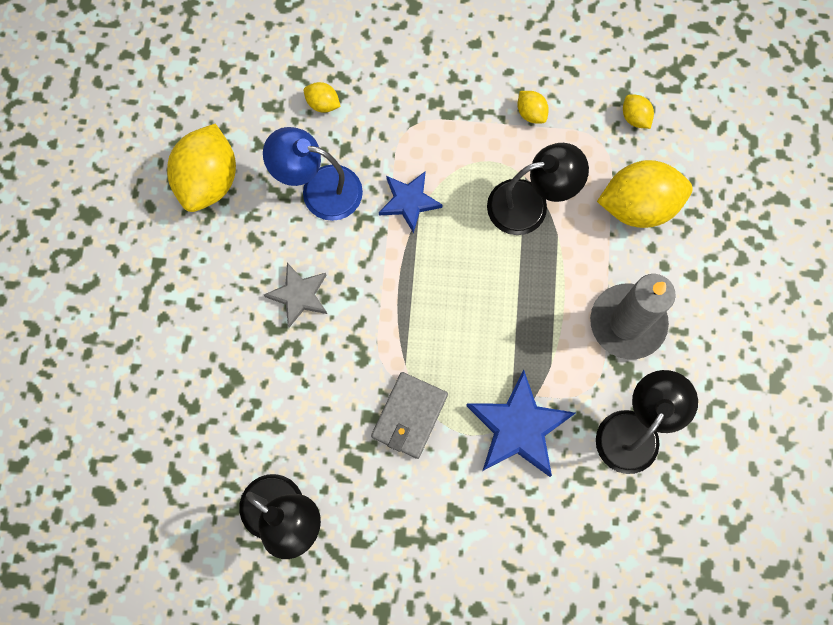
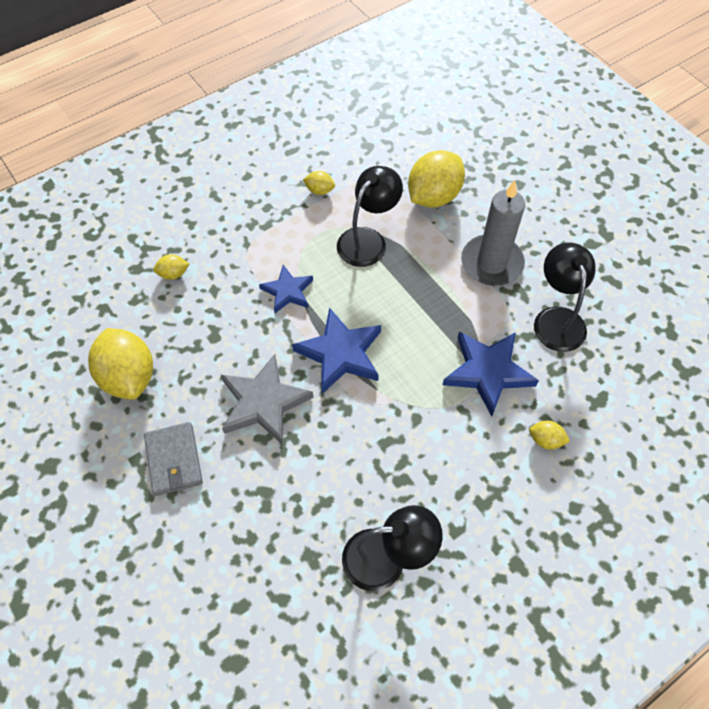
camera: 40 degrees left, 15 degrees down
(299, 295) = (263, 402): grey star -> grey star, size x1.60
(319, 189) = (218, 326): blue lamp -> none
(403, 302) = (340, 353): none -> blue star
(409, 416) = (412, 420): grey wallet -> grey wallet (174, 460)
(635, 117) = (385, 153): yellow lemon -> yellow lemon (545, 440)

